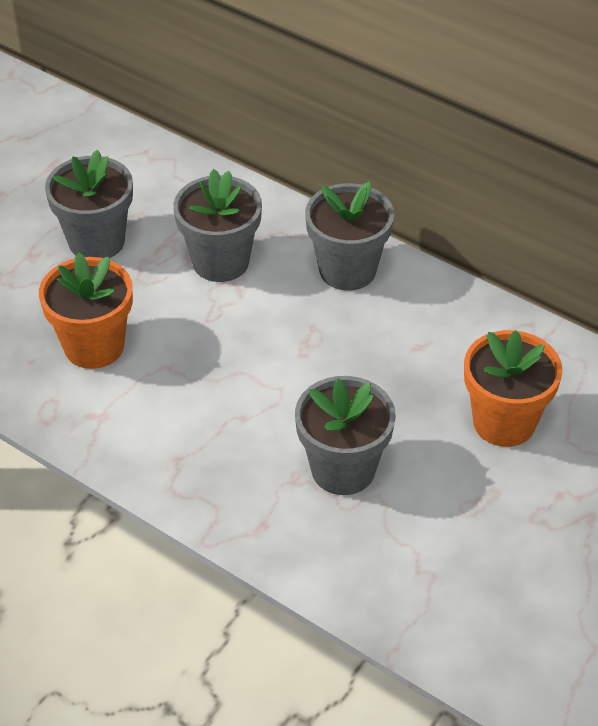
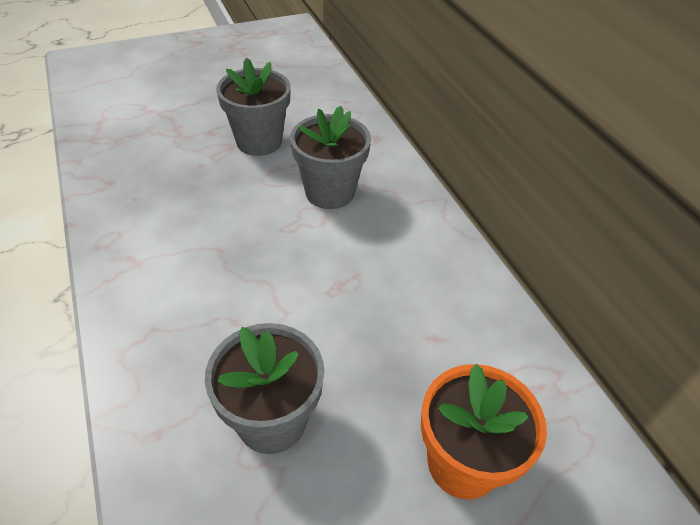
camera: 30 degrees right, 0 degrees up
(94, 346) = (185, 209): orange flower pot -> none
(347, 270) = (422, 243): grey flower pot -> none

